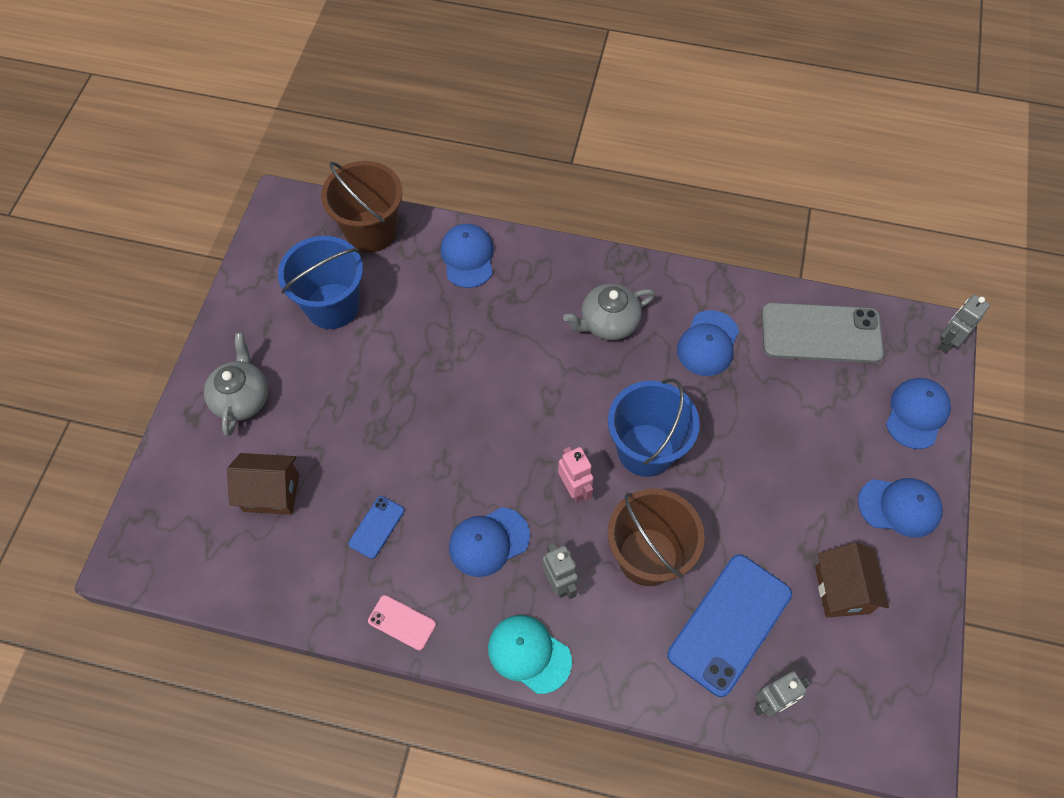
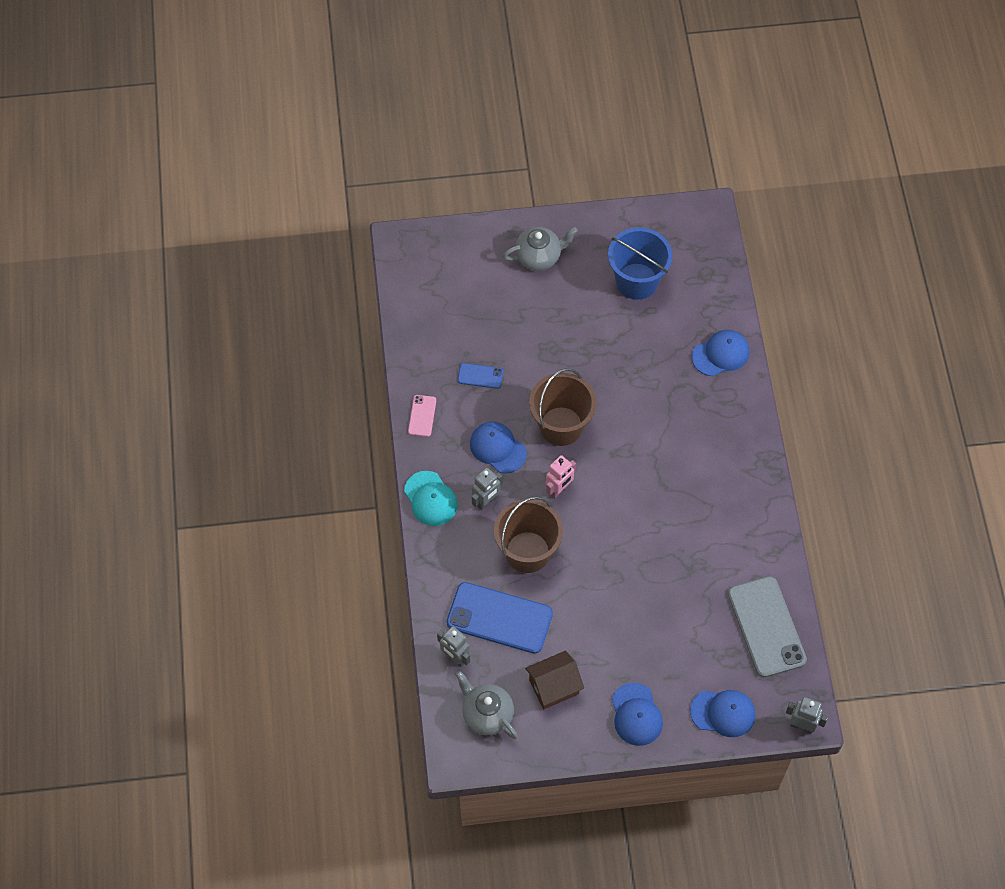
camera: 70 degrees right, 0 degrees up
(271, 493) = (478, 303): brown house -> none
(371, 231) = (713, 280): brown bucket -> brown bucket (561, 426)
(529, 654) = (430, 499): turquoise cap -> turquoise cap turned 135 degrees clockwise
(608, 323) = (706, 470): grey teapot -> grey teapot (487, 714)
(646, 450) = (609, 527): blue bucket -> none
(708, 343) = (719, 546): blue cap -> none

